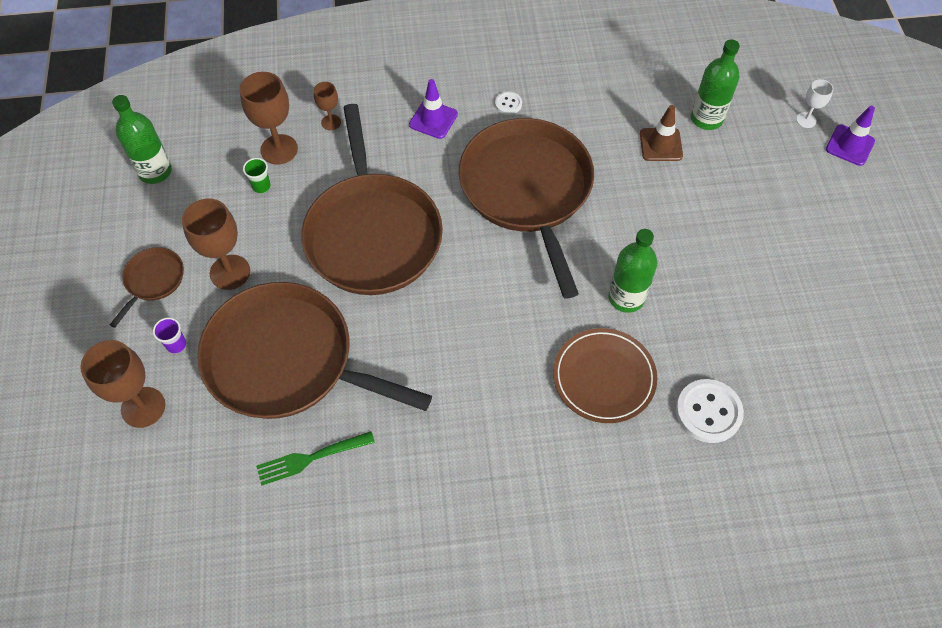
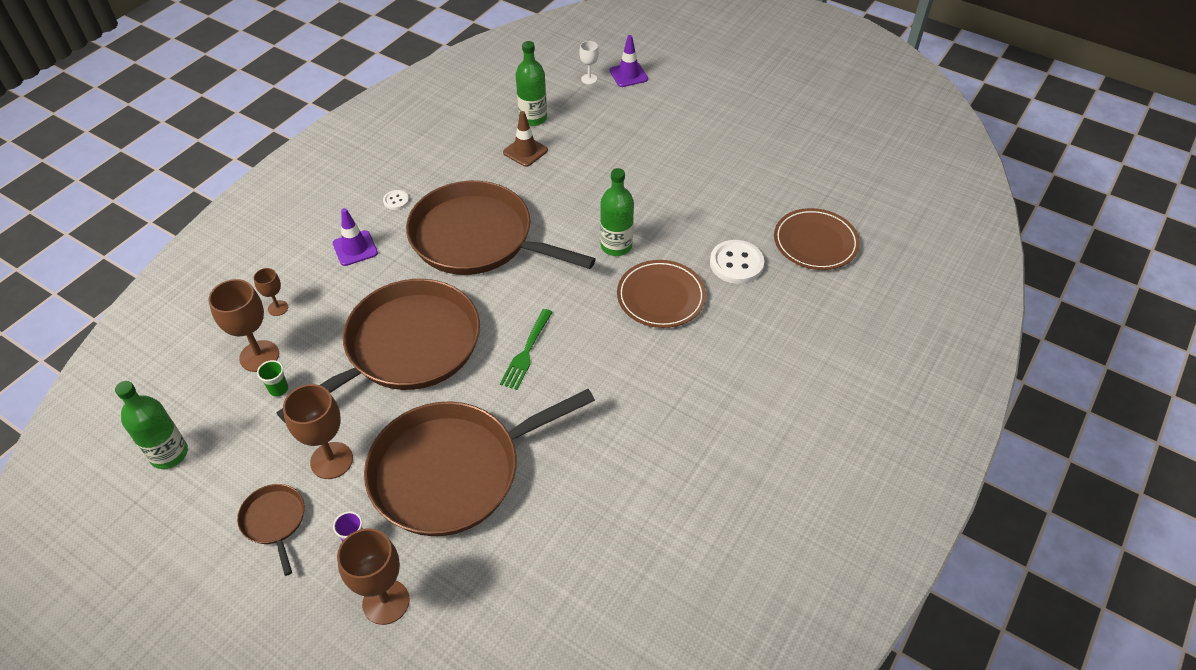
camera: 50 degrees left, 10 degrees down
(312, 458) = (551, 507): green fork -> green fork (526, 351)
(372, 234) = (407, 347): brown pan -> brown pan turned 75 degrees counterclockwise
(811, 464) = (815, 242): none -> brown plate

